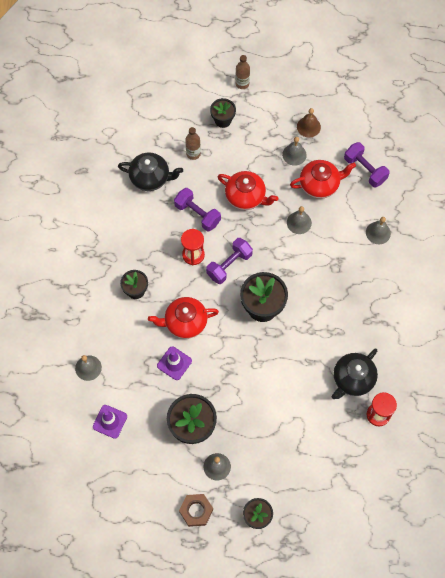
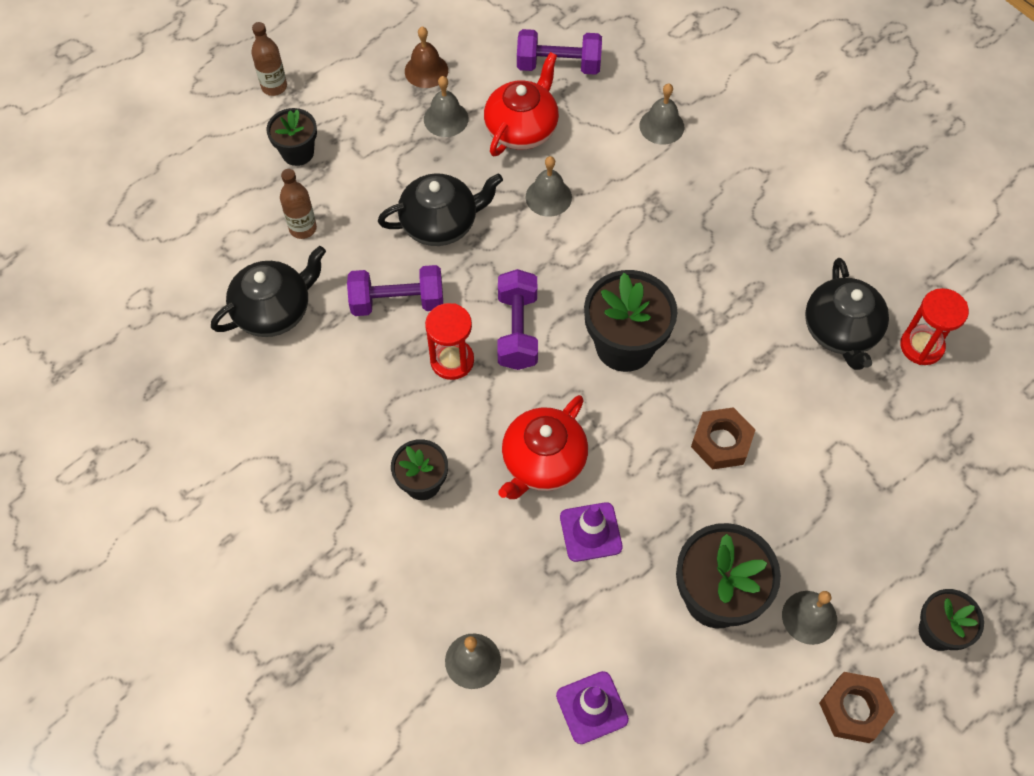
camera: 45 degrees left, 5 degrees down
(246, 197) = (440, 223): red teapot -> black teapot
(257, 376) = (721, 442): none -> brown nut

